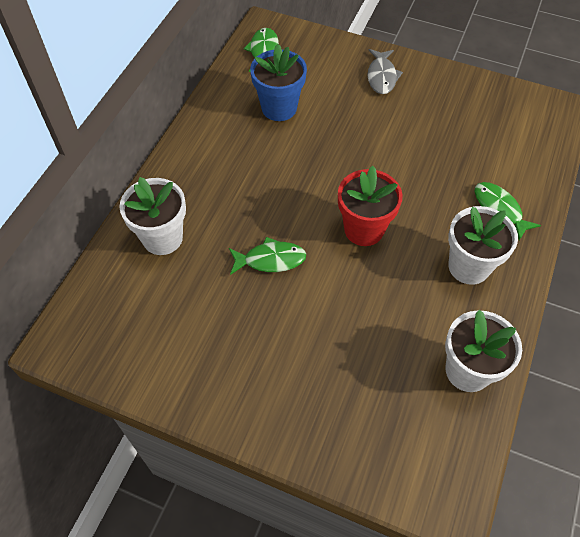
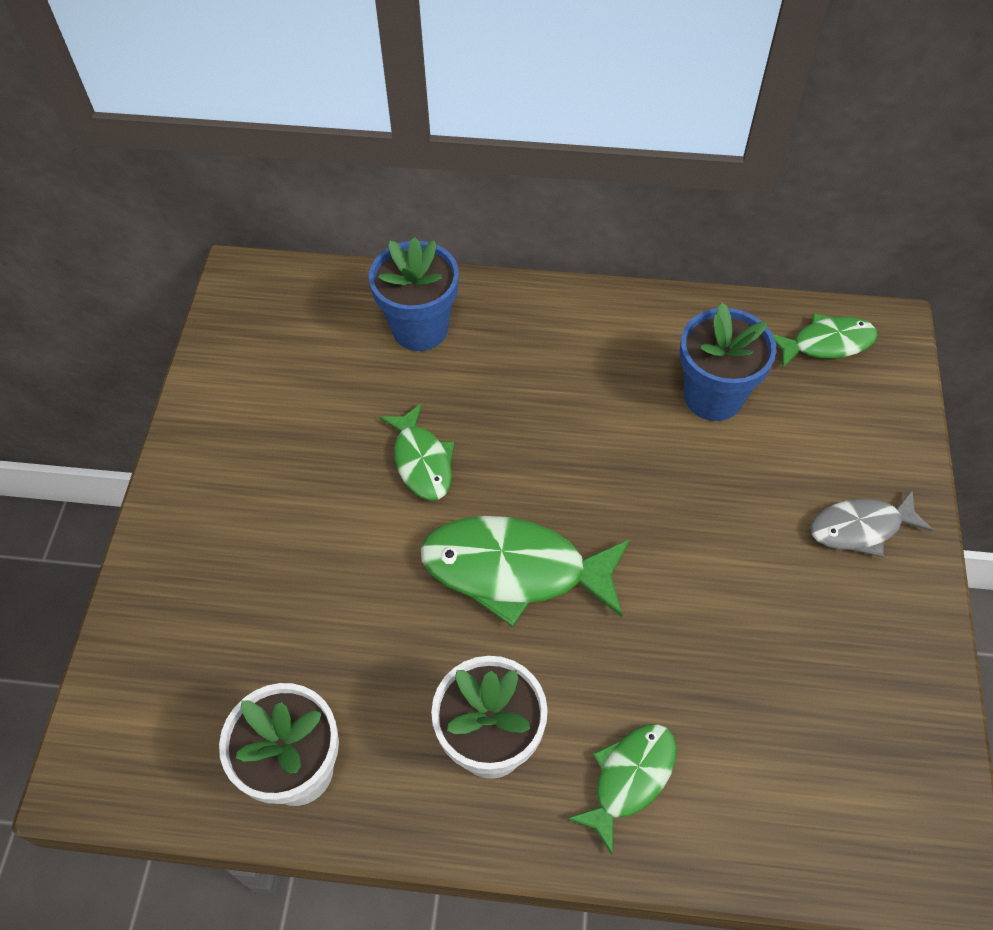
camera: 75 degrees right, 0 degrees up
(162, 238) = (420, 328): white flower pot -> blue flower pot
(364, 229) = (515, 570): red flower pot -> green fish

